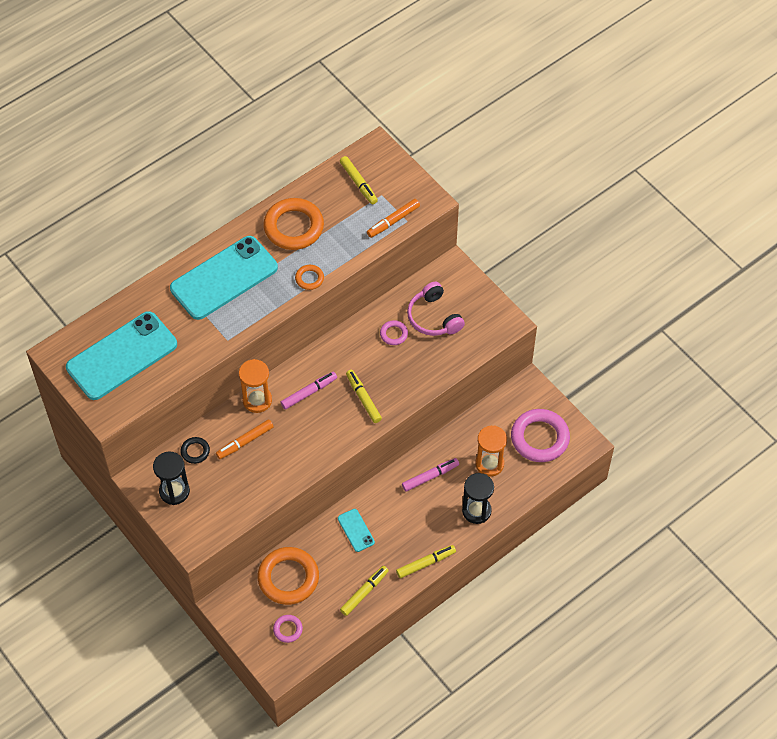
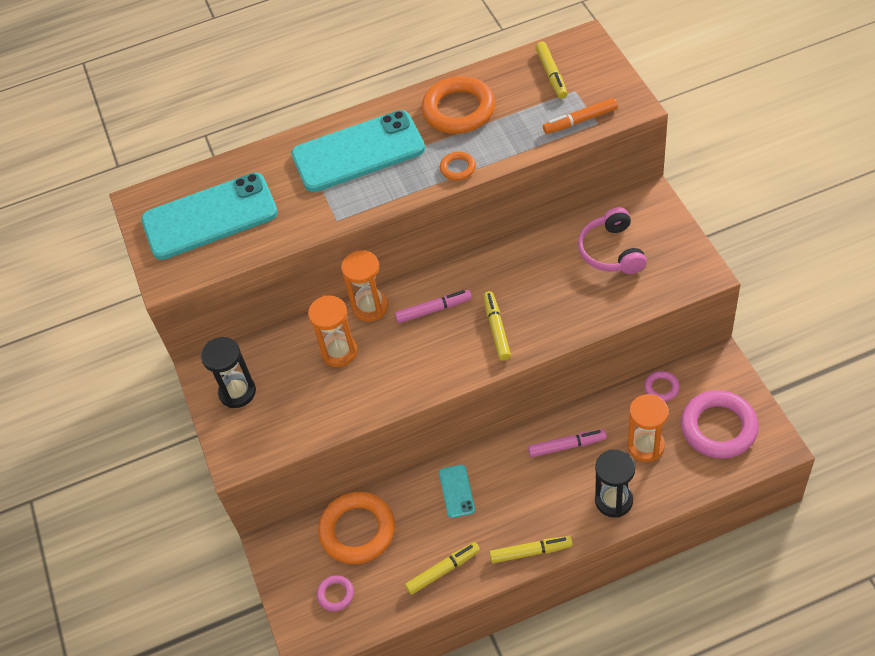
camera: 25 degrees right, 5 degrees down
(195, 451) = (278, 351): black ring -> none
(245, 442) = (339, 352): orange marker -> orange hourglass
(394, 334) = (557, 262): pink ring -> pink ring (661, 388)

